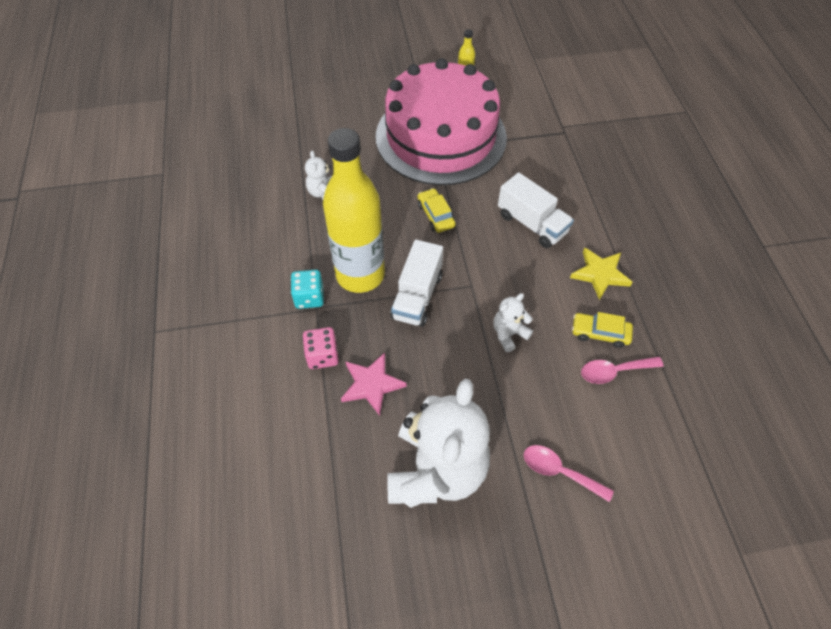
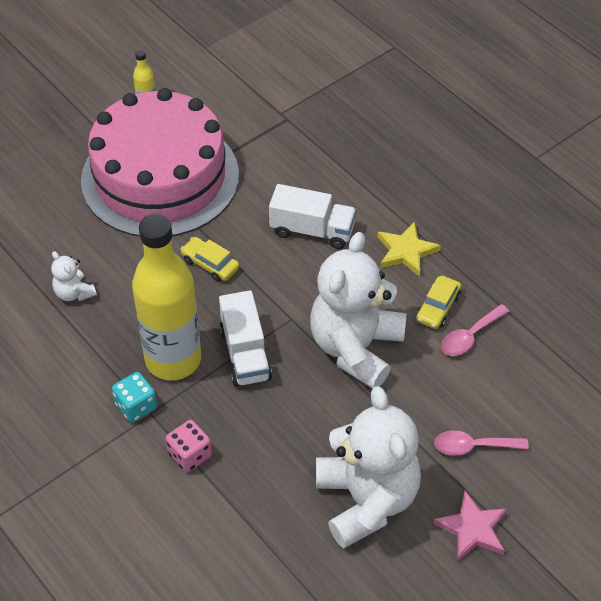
camera: 30 degrees left, 5 degrees down
(371, 384) = (257, 457): pink star -> pink star (472, 529)
(509, 334) = (356, 348): white teddy bear -> white teddy bear, size x2.32
(600, 333) = (438, 307): yellow car -> yellow car turned 45 degrees counterclockwise

